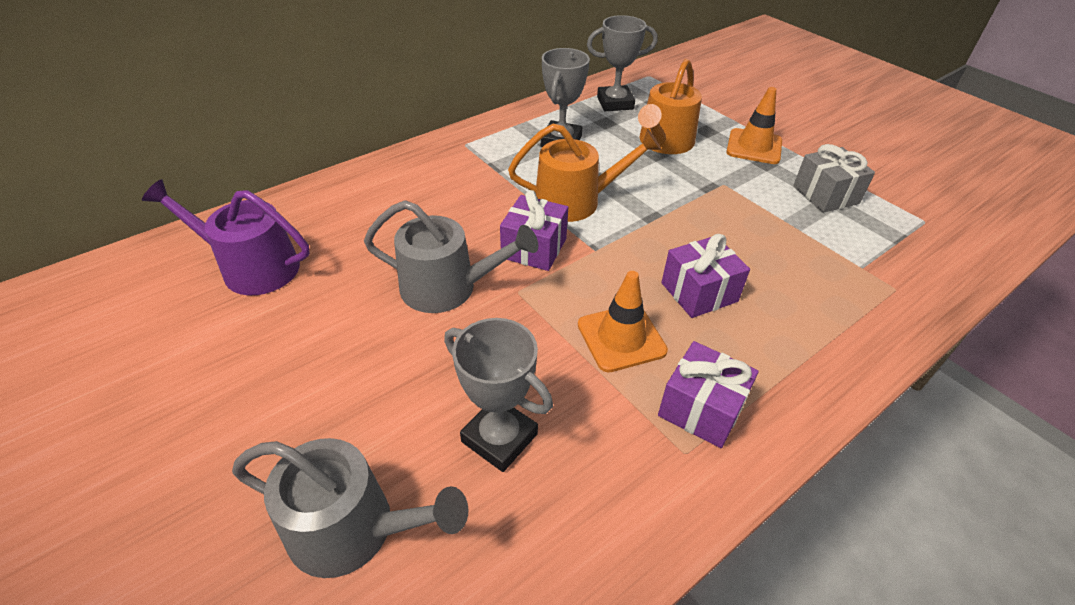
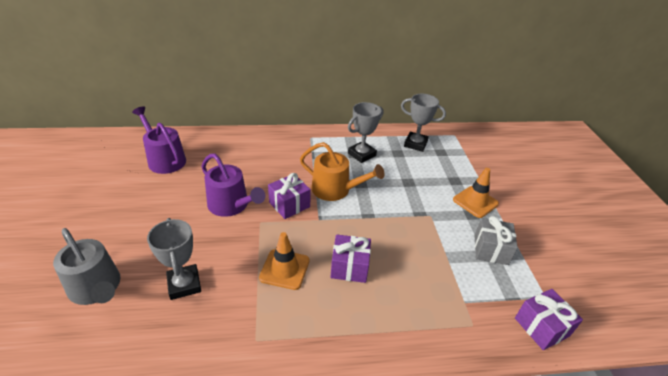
camera: 30 degrees right, 5 degrees down
(447, 287) = (231, 205): grey watering can -> purple watering can
(664, 143) = (420, 177): orange watering can -> none
(701, 409) = (286, 324): purple gift -> purple gift (541, 327)

